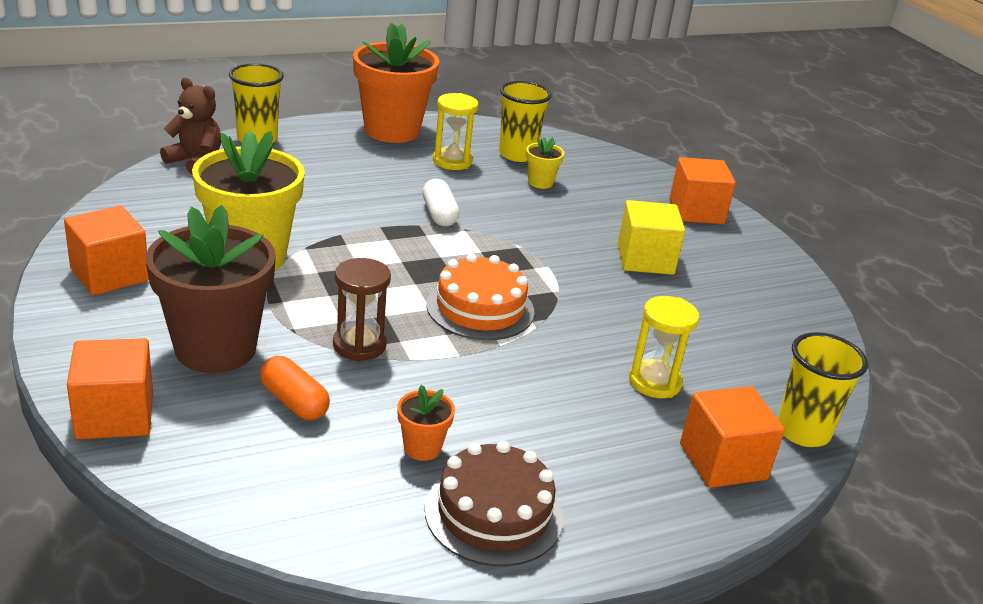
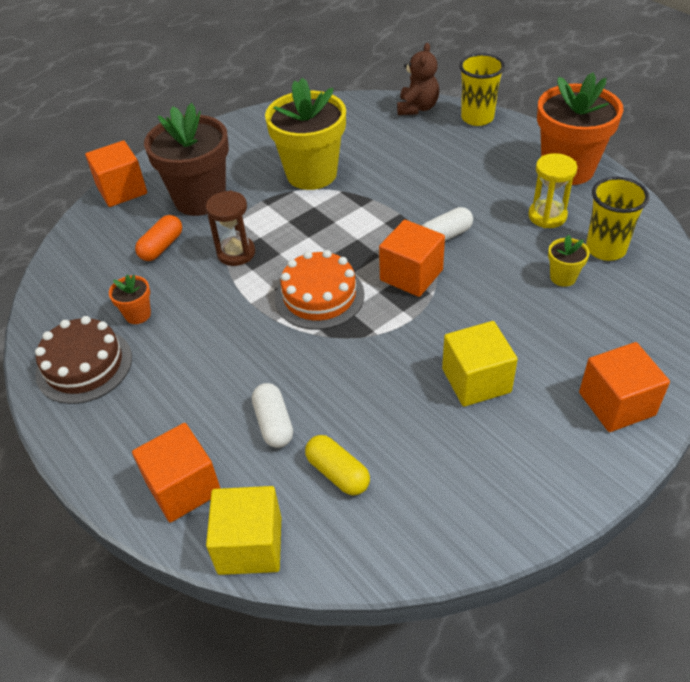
camera: 80 degrees right, 15 degrees up
(109, 275) = (253, 134): orange cube -> orange cube (411, 275)
(654, 382) = (273, 423): yellow hourglass -> white capsule
(729, 359) = (338, 473): none -> yellow capsule
(803, 431) = (250, 545): yellow cup -> yellow cube

